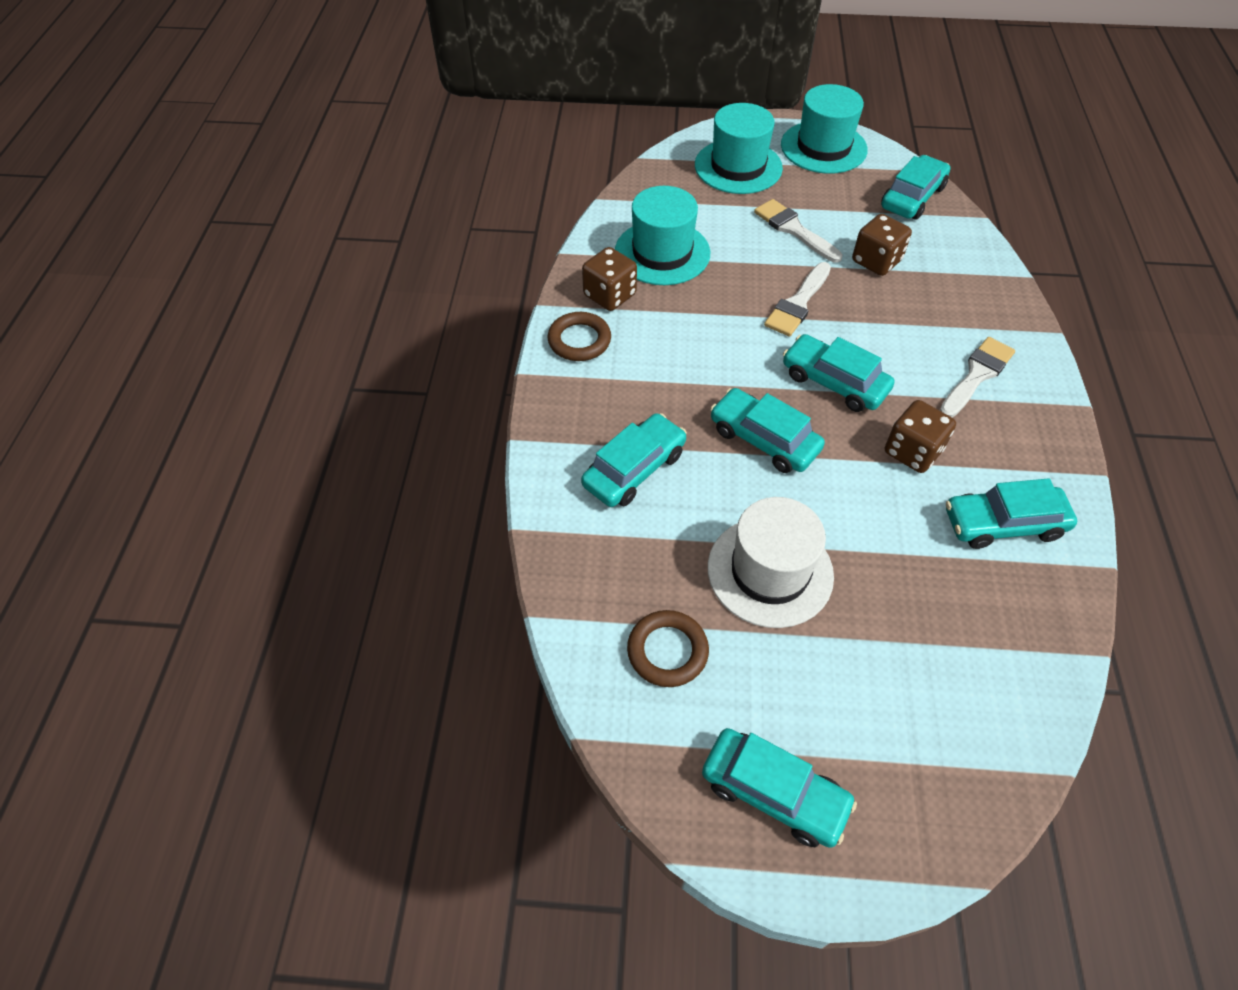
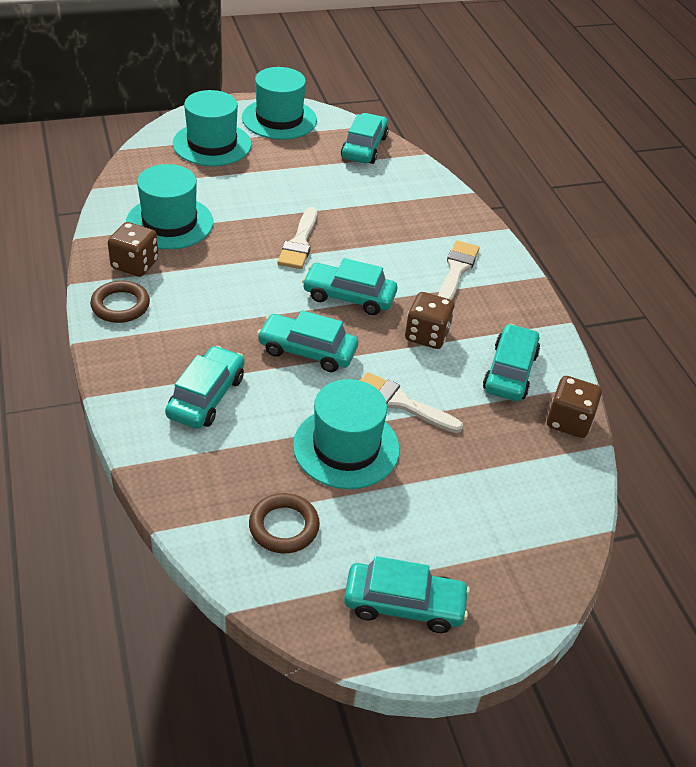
camera: 25 degrees left, 10 degrees down
(770, 571) = (346, 447): white hat -> turquoise hat
(794, 229) = (276, 186): white brush -> white brush (401, 403)
(876, 261) = (352, 200): brown dice -> brown dice (568, 421)
(1003, 524) = (510, 372): turquoise car -> turquoise car turned 135 degrees clockwise

